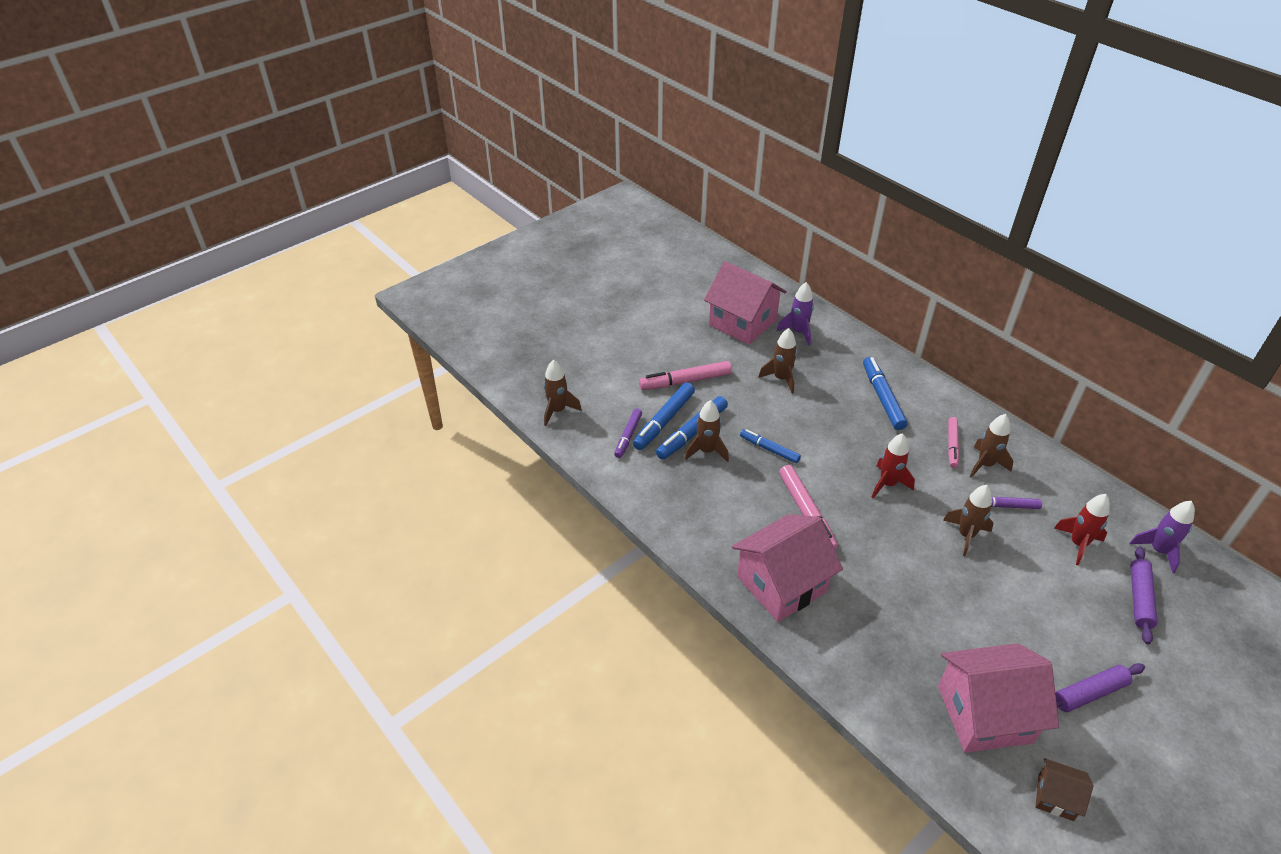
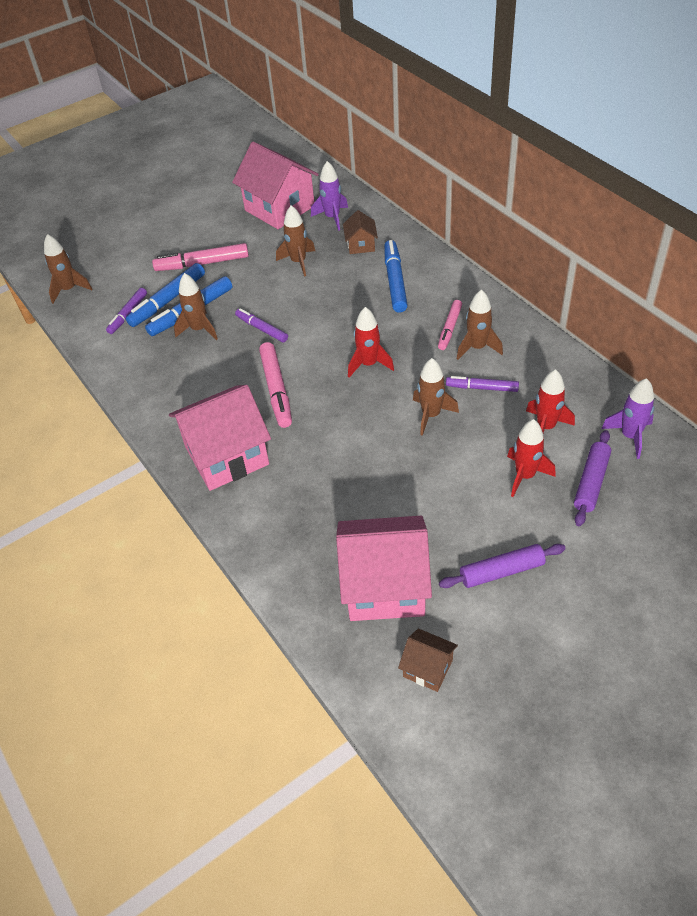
camera: 10 degrees right, 5 degrees up
(769, 449) = (262, 329): blue marker -> purple marker
(836, 360) = (361, 245): none -> brown house
(1076, 594) = (525, 476): none -> red rocket

